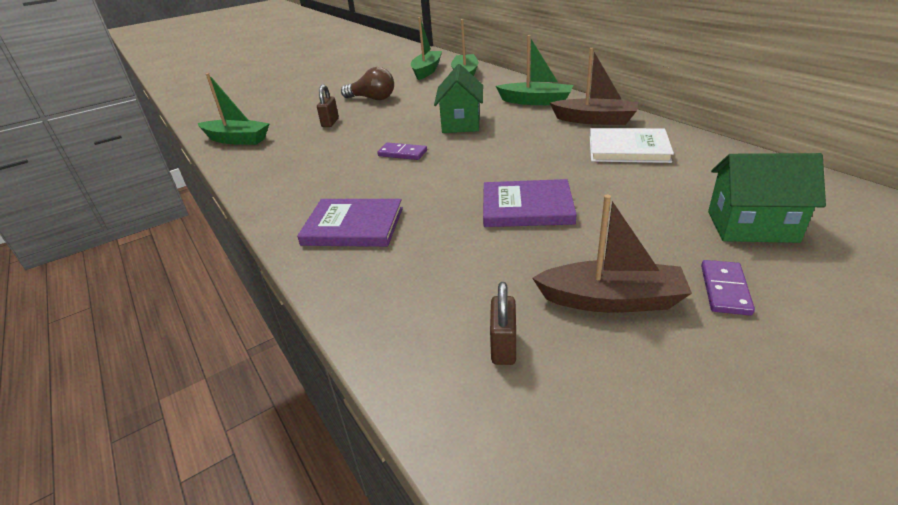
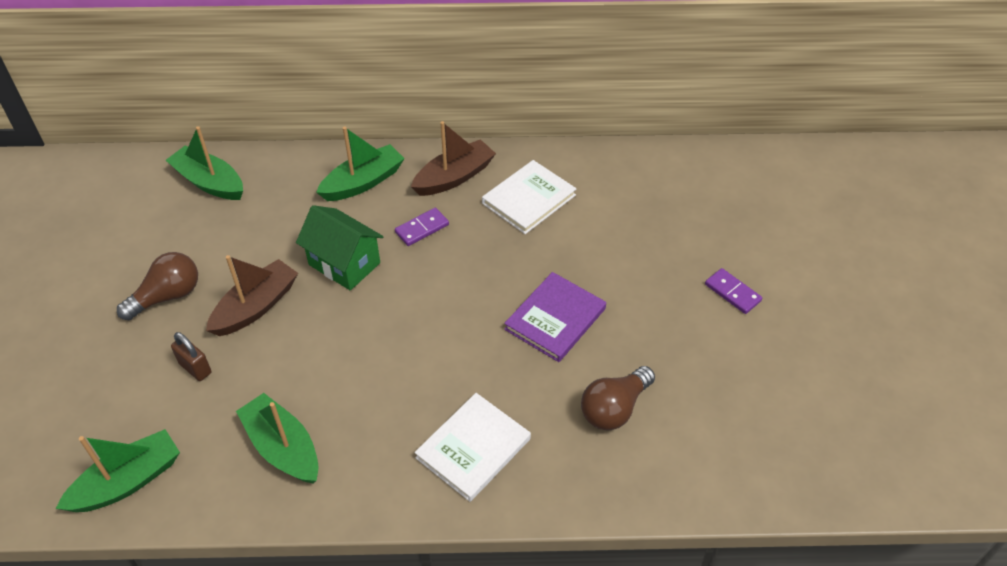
camera: 60 degrees left, 15 degrees up
(353, 226) = (473, 448): purple book -> white book
(402, 153) = (362, 345): purple domino -> purple domino (422, 228)
(427, 71) = (141, 203): green boat -> green boat (283, 448)
(468, 276) = (614, 408): none -> brown light bulb
(503, 347) = (702, 432): brown padlock -> none
(611, 300) = (700, 350): brown boat -> brown boat (256, 307)
(752, 226) = (687, 228): green house -> none

